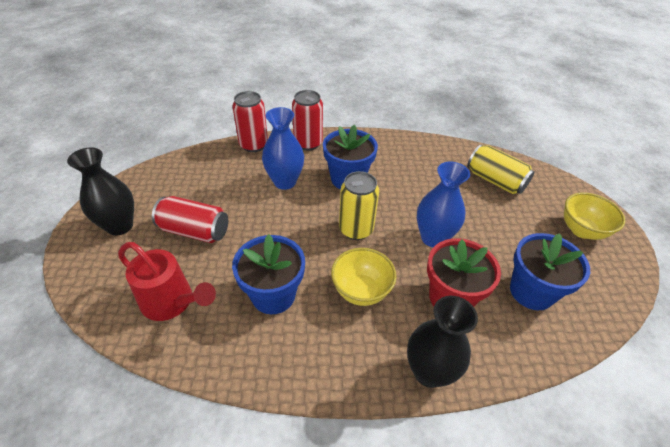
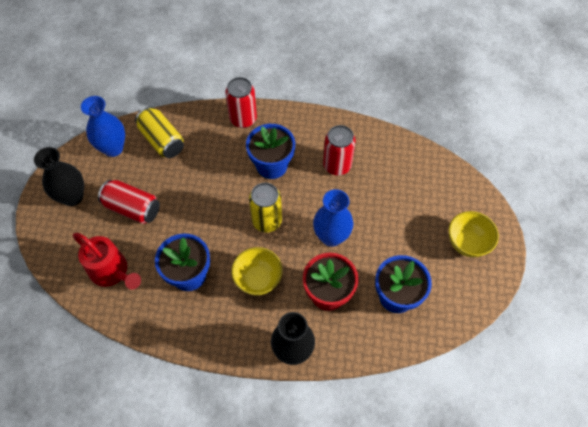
camera: 10 degrees right, 15 degrees up
(253, 145) = (192, 117): red can -> red can (337, 165)
(285, 182) = (214, 163): blue vase -> blue vase (113, 148)
(495, 181) = (409, 181): yellow can -> yellow can (162, 140)

